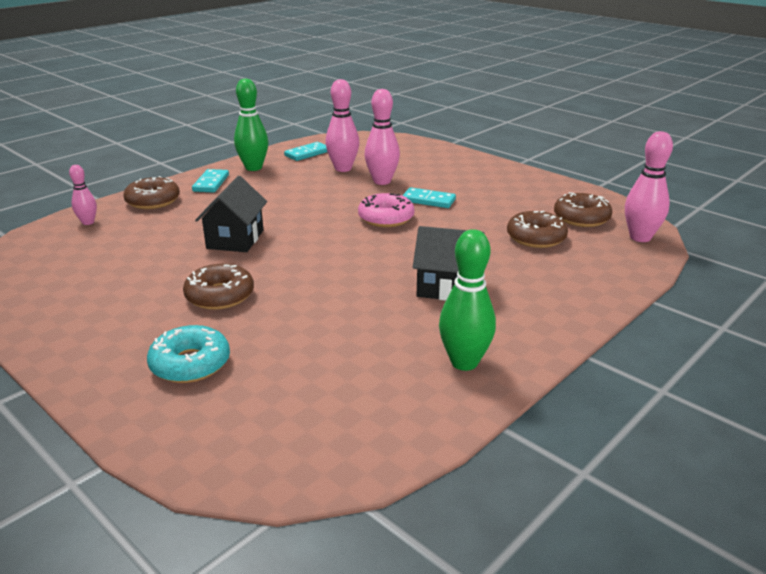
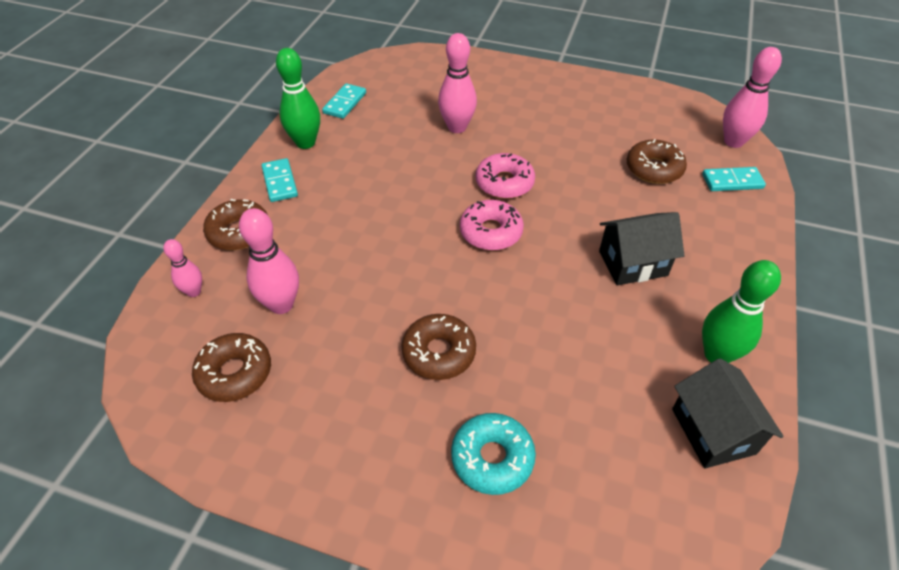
camera: 25 degrees left, 20 degrees up
(235, 239) = (383, 264): black house -> black house (713, 431)
(341, 242) = (491, 232): none -> pink donut
(343, 169) = (402, 118): pink bowling pin -> pink bowling pin (281, 304)
(428, 200) = (523, 144): turquoise domino -> turquoise domino (732, 181)
(581, 218) = (670, 129): brown donut -> brown donut (235, 373)

